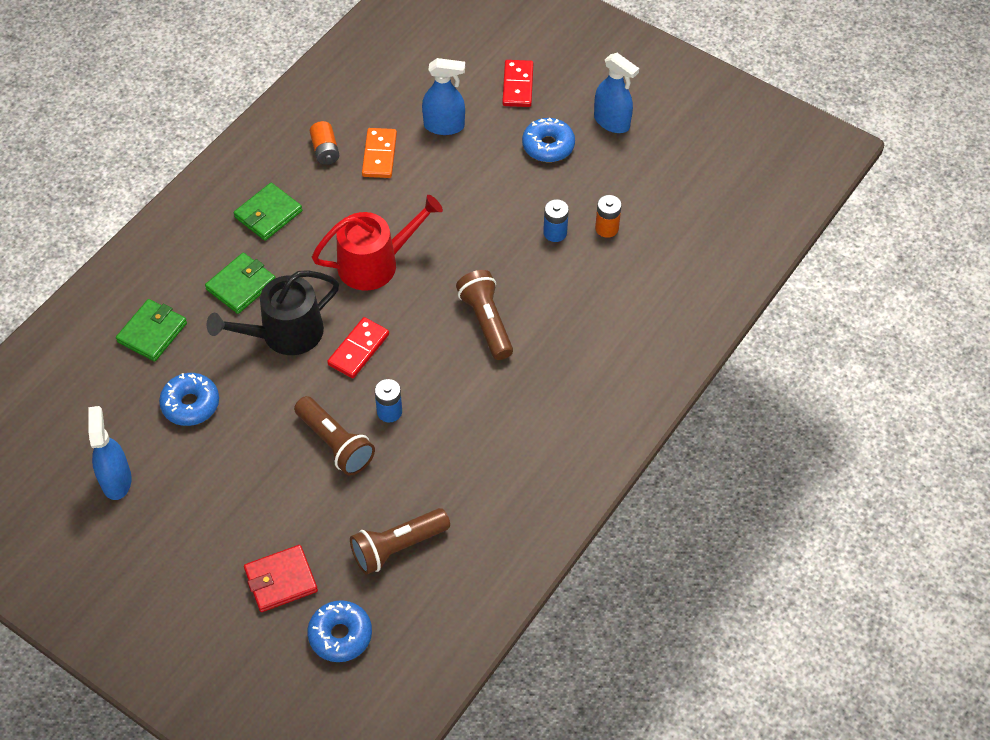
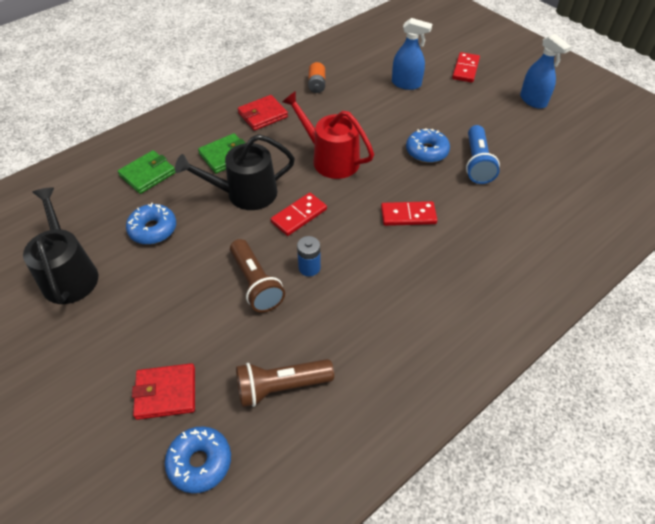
camera: 15 degrees right, 5 degrees down
(116, 480) = (69, 274): blue spray bottle -> black watering can
(268, 214) = (263, 115): green wallet -> red wallet
(375, 263) = (330, 159): red watering can -> red watering can turned 135 degrees counterclockwise
(379, 155) = (354, 93): orange domino -> none
(486, 322) = (408, 215): brown flashlight -> red domino
(548, 146) = (481, 107): blue donut -> blue donut (426, 151)
(555, 233) = (477, 163): blue battery -> blue flashlight
(607, 228) = (520, 167): orange battery -> none

